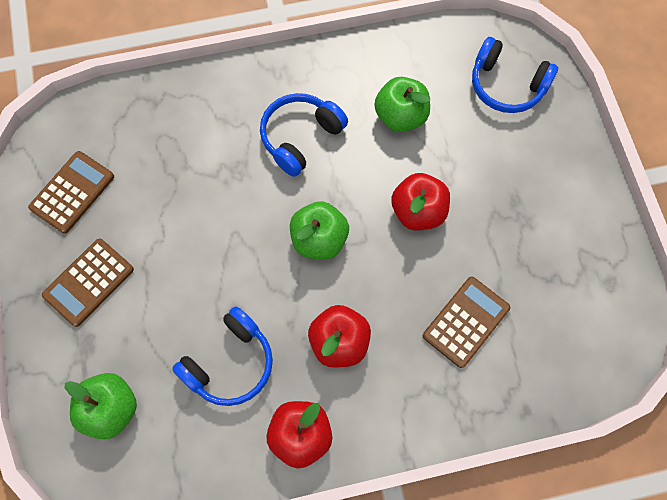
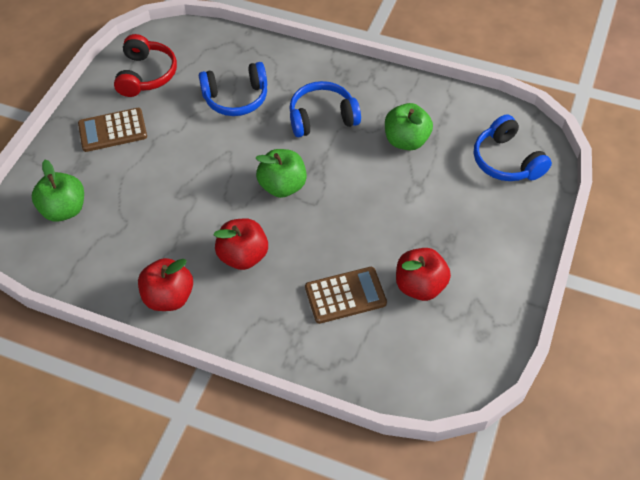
camera: 35 degrees right, 15 degrees down
(72, 192) = (146, 75): brown calculator -> red headphones
(230, 363) = (160, 226): blue headphones -> blue headphones (236, 98)
(418, 211) = (369, 206): red apple -> red apple (420, 286)

